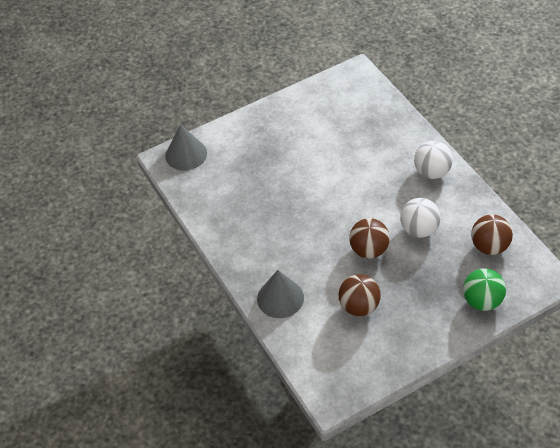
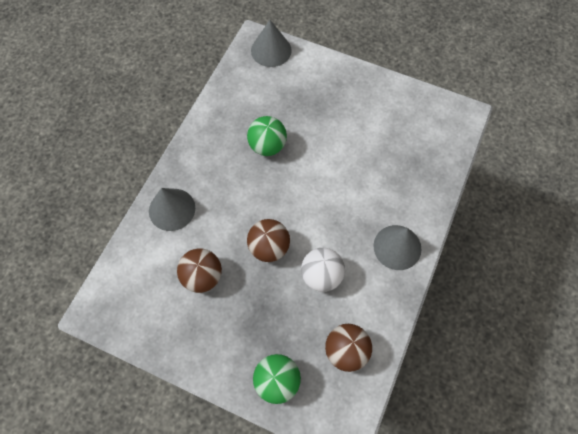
camera: 50 degrees right, 15 degrees up
(277, 204) = (267, 146): none -> green ball
(432, 172) = (397, 247): white ball -> grey cone

